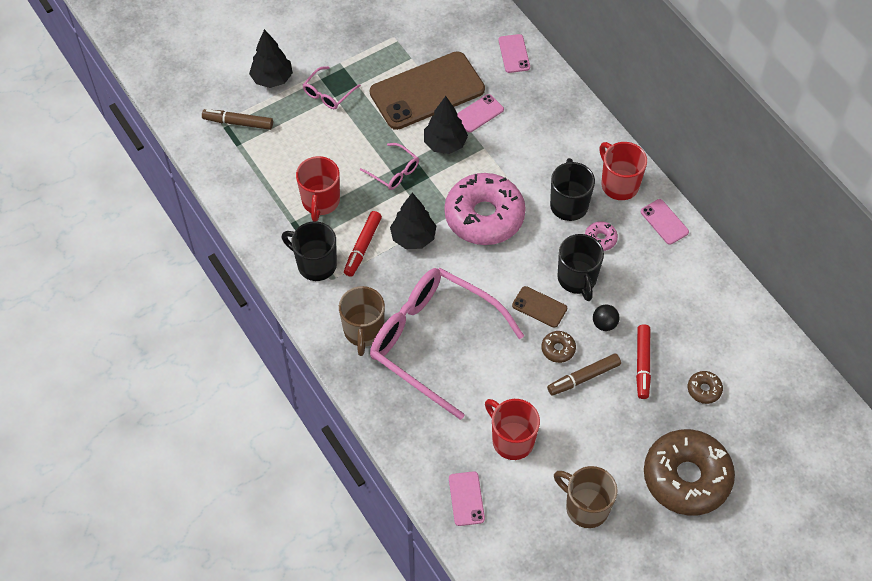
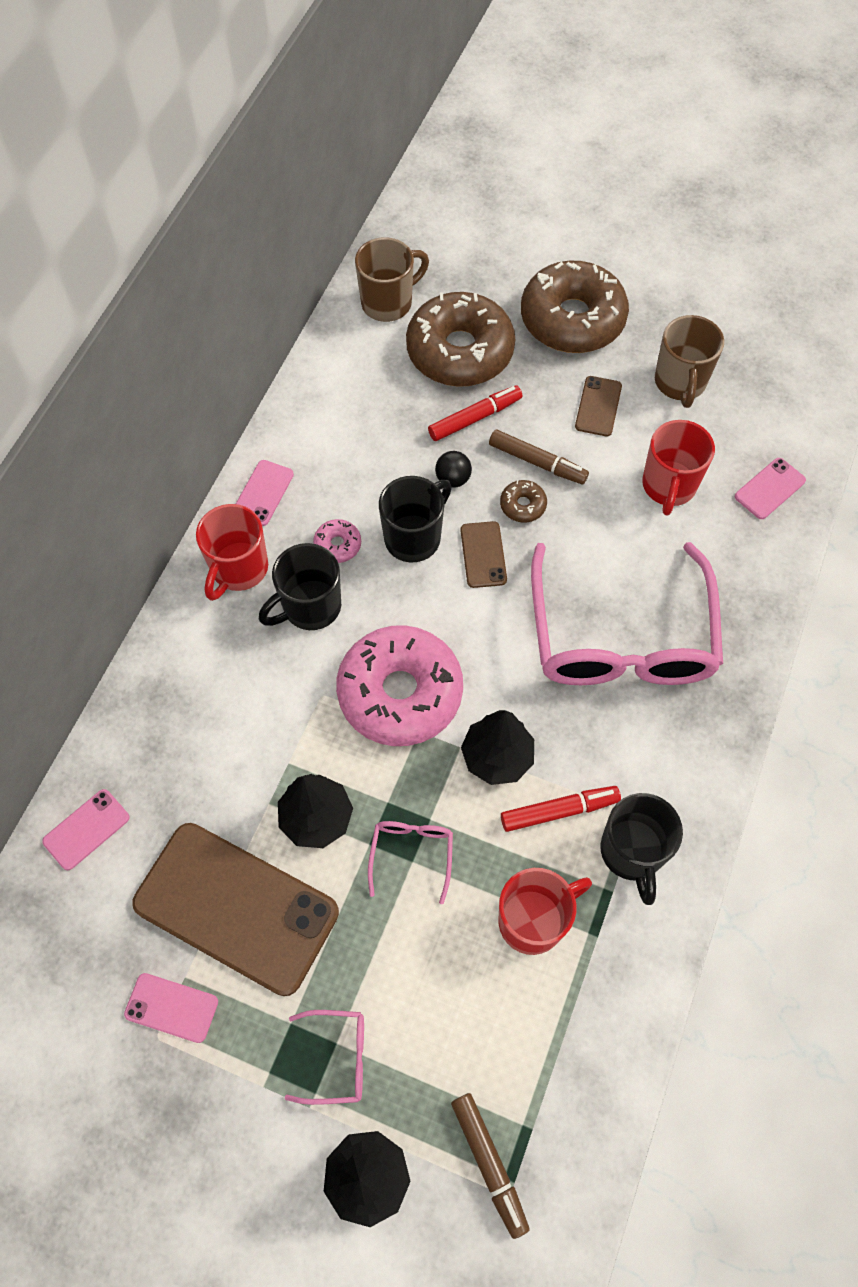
camera: 125 degrees left, 5 degrees up
(363, 331) = (673, 724): brown mug -> brown mug (388, 303)
(479, 113) = (232, 807): pink phone -> pink phone (171, 1008)
(602, 442) = (598, 406): none -> brown phone
(704, 389) = (460, 351): brown donut -> brown donut, size x2.47

